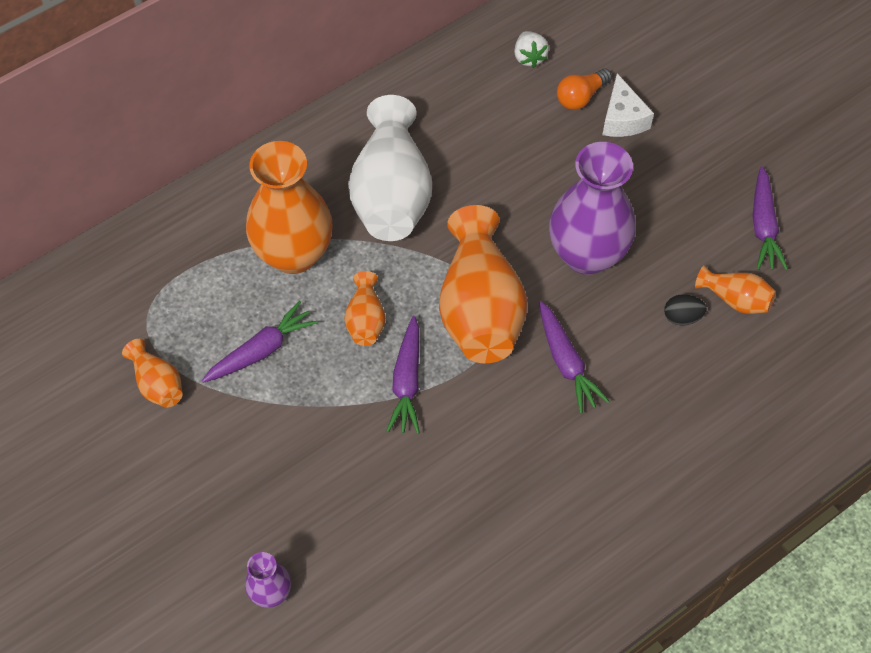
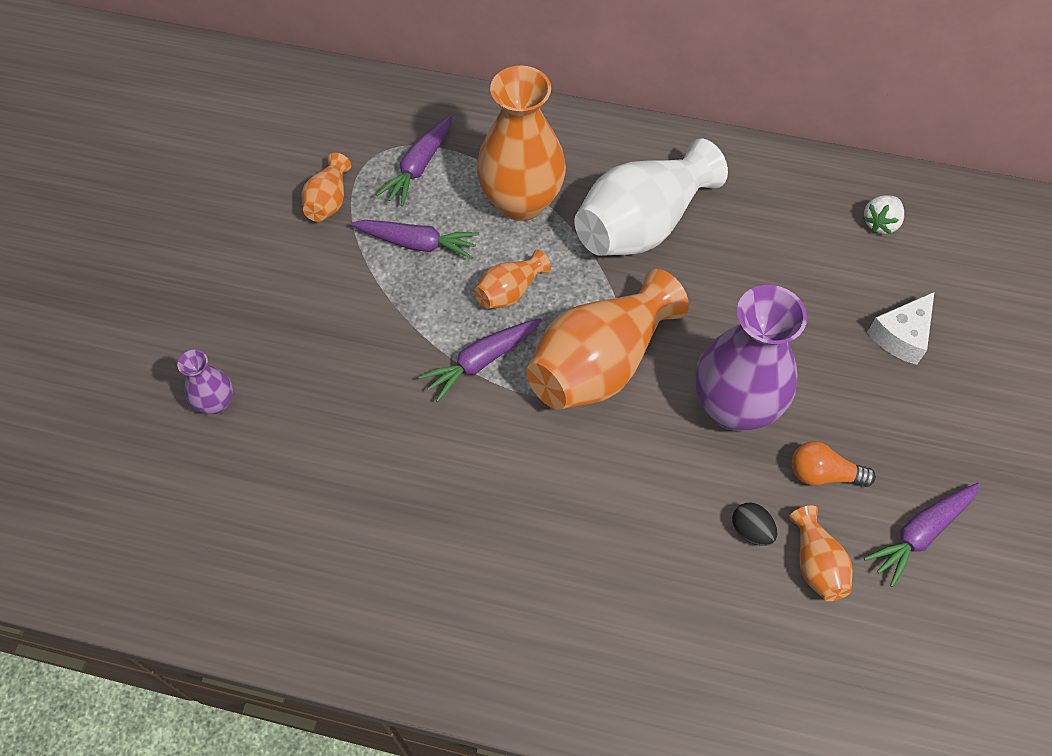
camera: 50 degrees right, 0 degrees up
(566, 362) = (612, 467): purple carrot -> purple carrot (419, 166)
(581, 97) = (886, 288): orange light bulb -> orange light bulb (823, 474)

